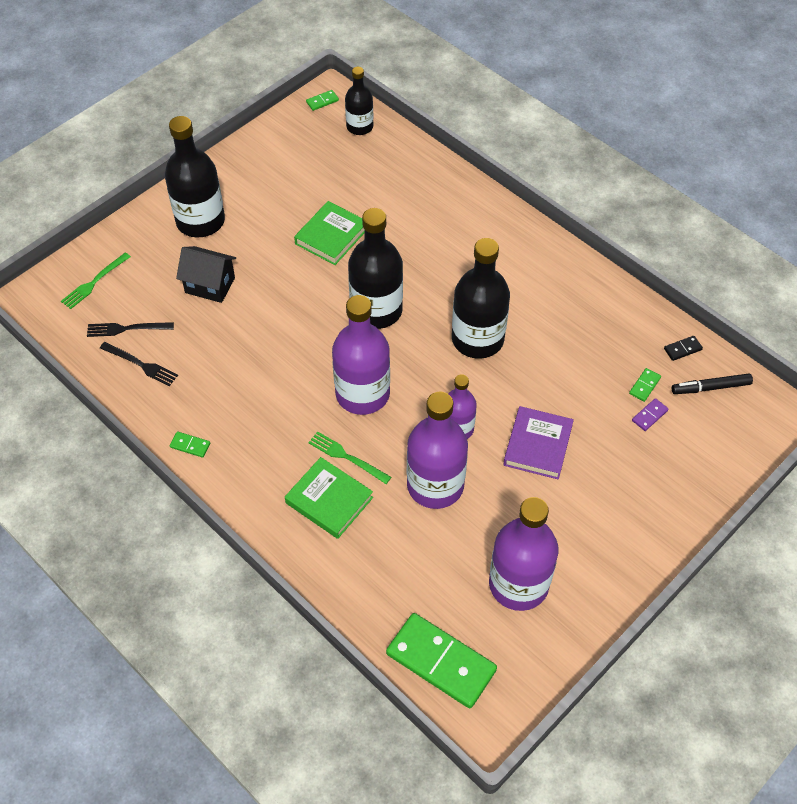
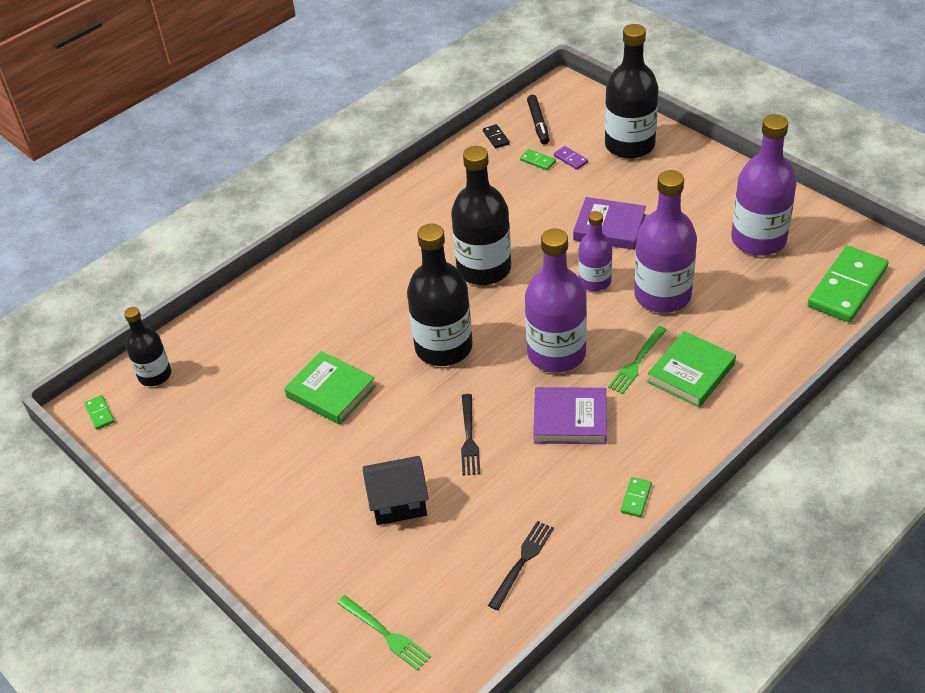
camera: 85 degrees left, 10 degrees down
(126, 329) = (465, 585): black fork -> black fork (469, 438)
(200, 221) = (290, 524): black bottle -> black bottle (629, 145)
(210, 285) = (398, 503): black house -> black house turned 60 degrees clockwise
(282, 401) = (570, 419): none -> purple book

